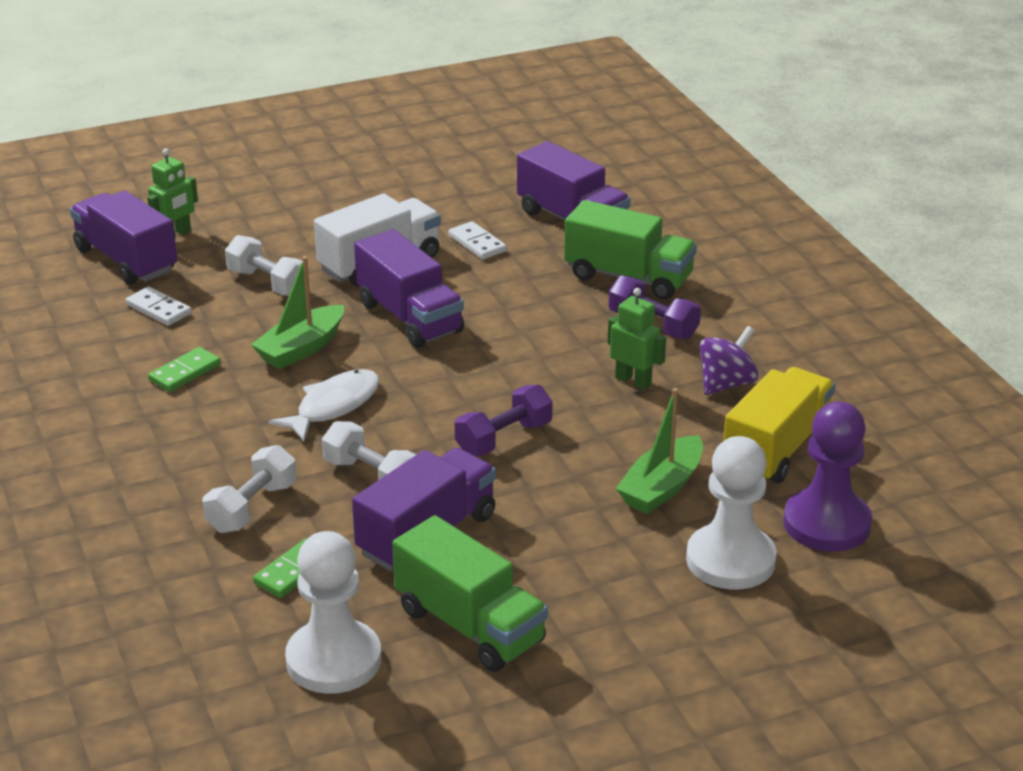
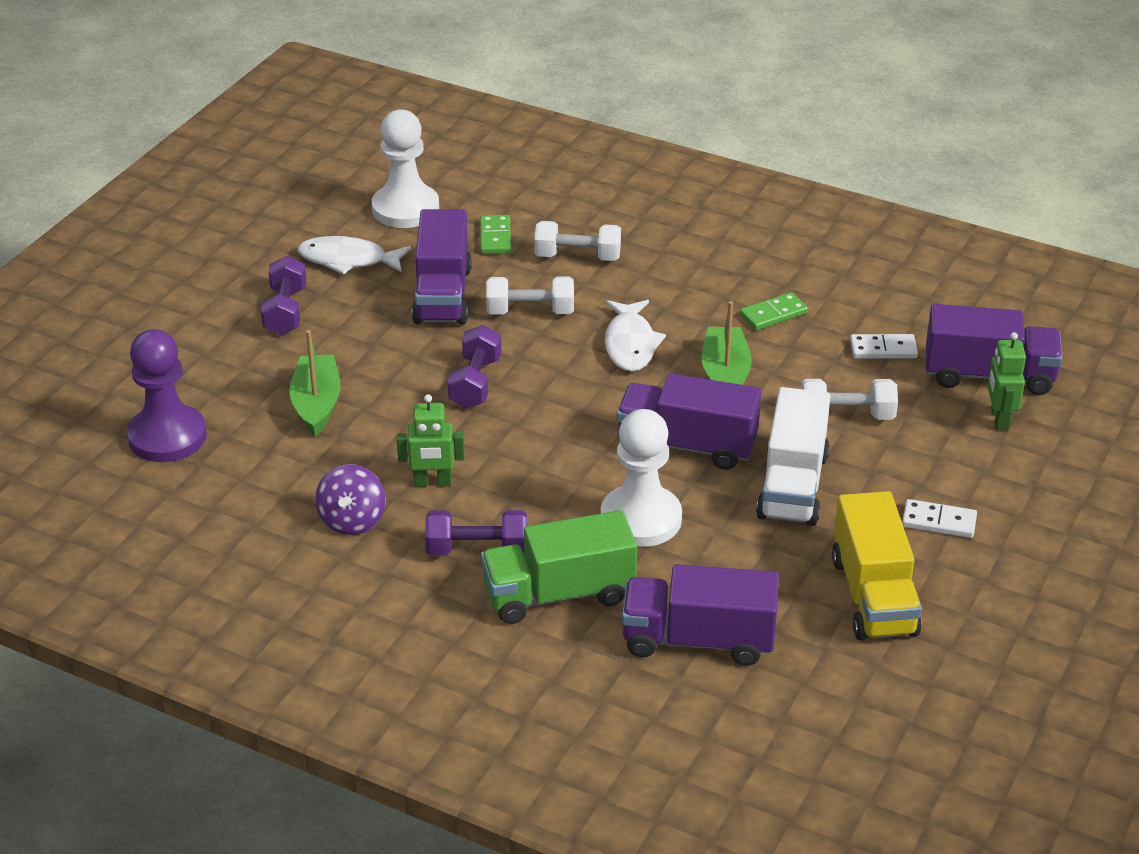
camera: 140 degrees right, 5 degrees up
(185, 372) = (773, 314): green domino -> green domino turned 60 degrees clockwise
(252, 507) = (577, 257): white dumbbell -> white dumbbell turned 75 degrees counterclockwise
(470, 626) = (348, 260): green truck -> white fish
(477, 243) = (744, 557): white domino -> white domino (939, 522)
(597, 598) = (285, 311): none -> purple dumbbell
(730, 560) = (217, 377): white pawn -> white pawn (641, 519)
(777, 449) = (256, 480): yellow truck -> yellow truck (873, 596)

